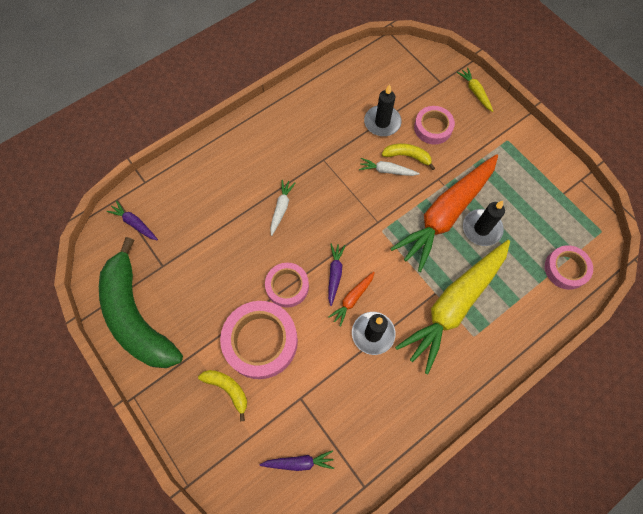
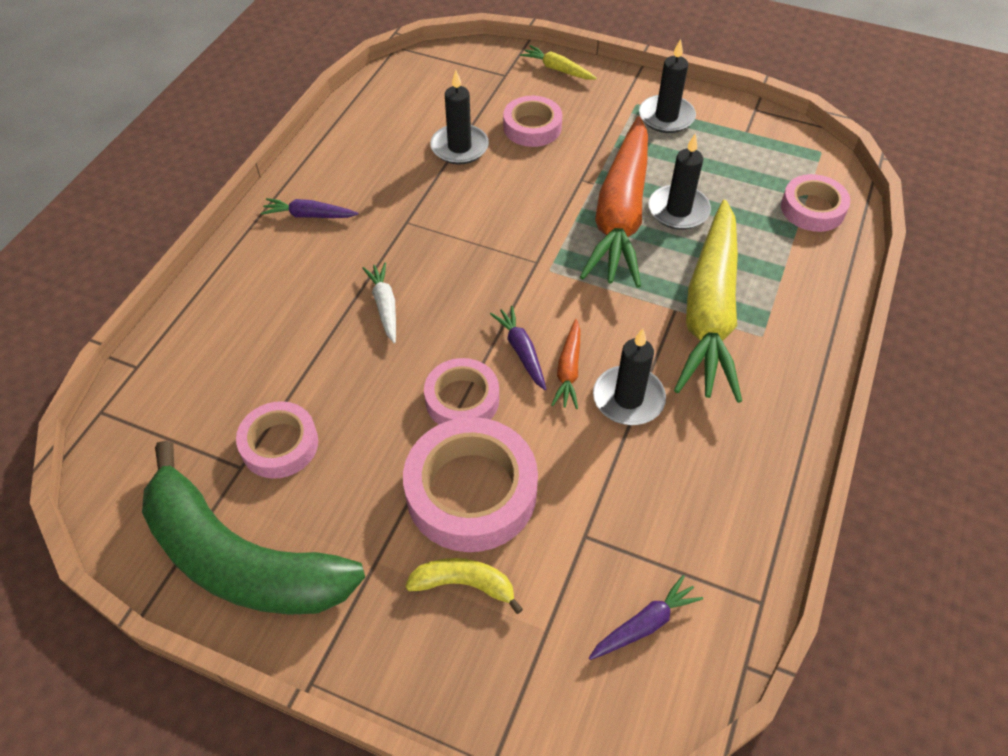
camera: 30 degrees left, 15 degrees down
(135, 223) = (154, 430): purple carrot -> purple carrot (309, 215)
(186, 263) = (279, 444): none -> pink tape
(387, 171) = (506, 198): white carrot -> none
(407, 156) = (522, 171): yellow banana -> none
(519, 158) = (666, 117): none -> black candle

